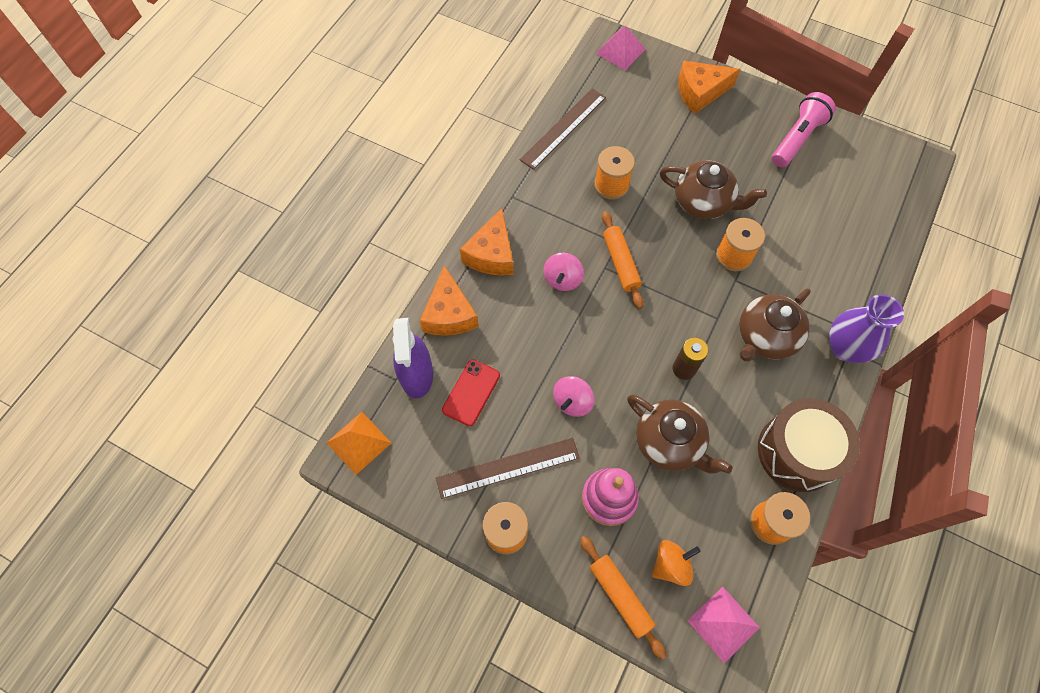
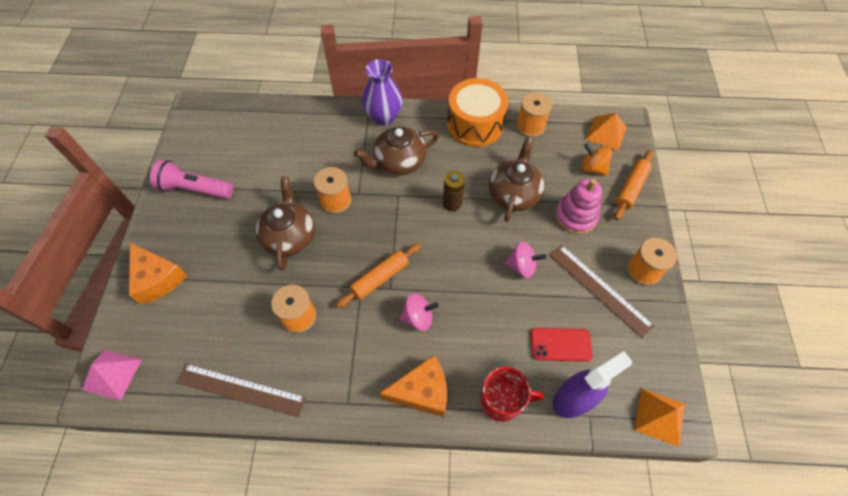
camera: 115 degrees left, 5 degrees down
(449, 314) = (502, 400): orange cheese -> red mug
(723, 624) = (606, 133): pink pyramid -> orange pyramid
(765, 337) = (399, 162): brown teapot -> brown teapot turned 135 degrees clockwise
(798, 452) = (475, 124): brown drum -> orange drum

